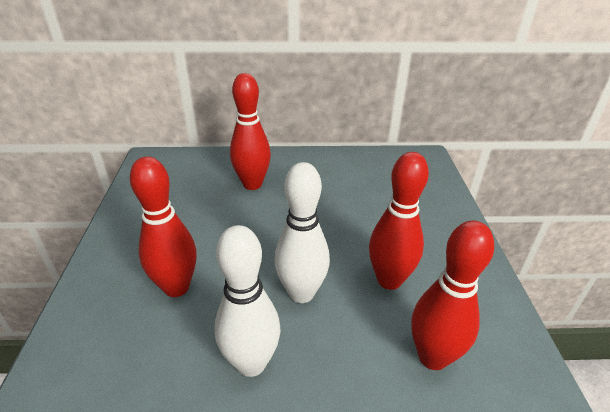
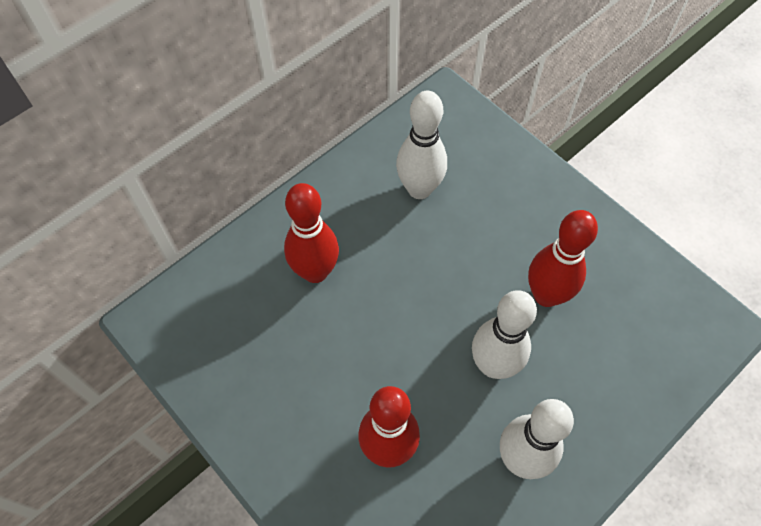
camera: 40 degrees left, 25 degrees up
(360, 183) = (419, 189): none -> white bowling pin
(432, 357) = (631, 344): red bowling pin -> none

